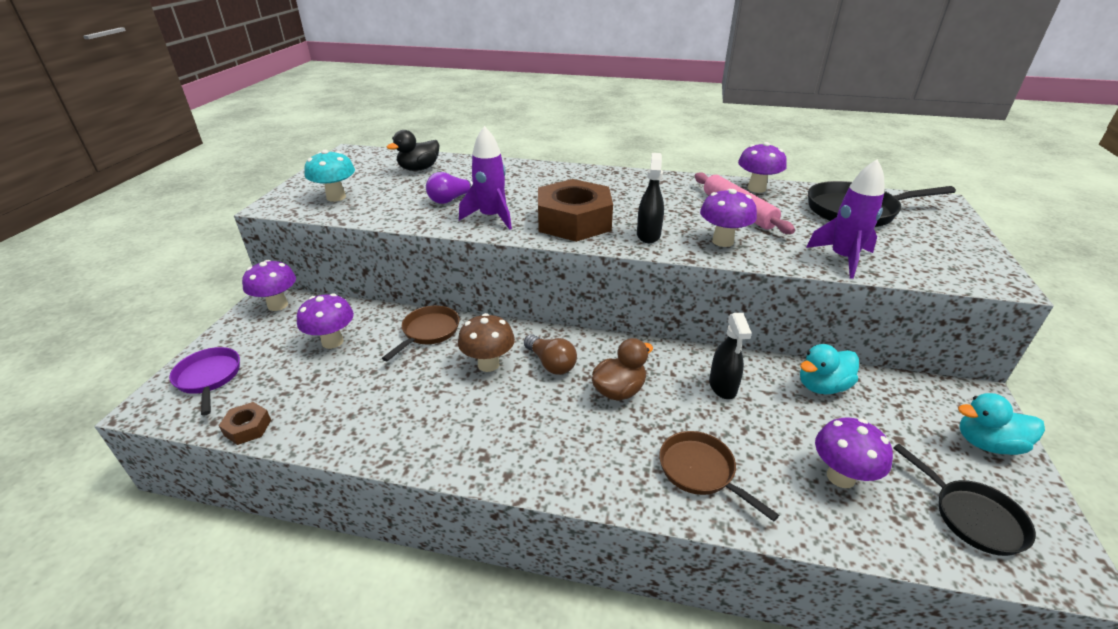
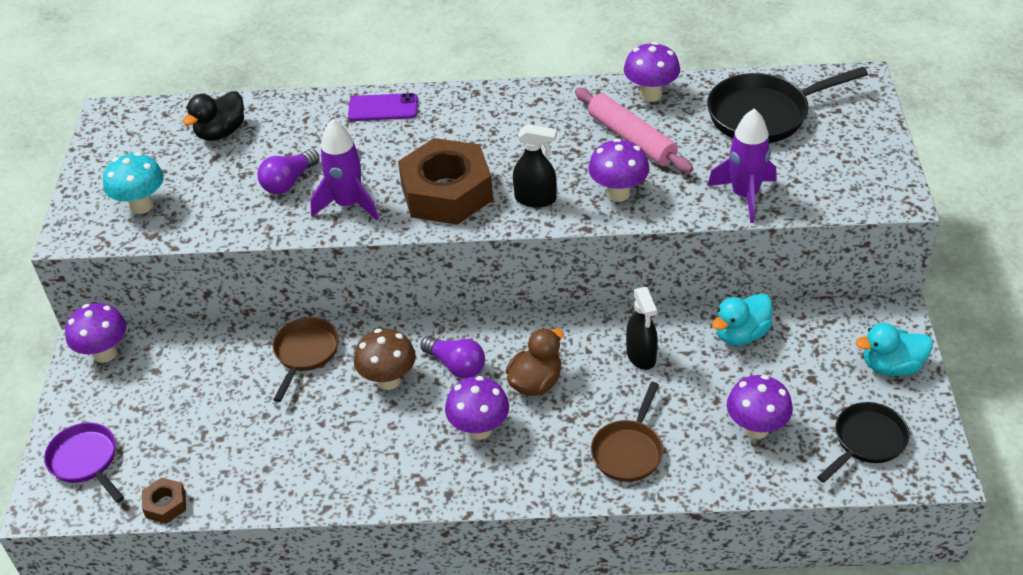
camera: 10 degrees left, 10 degrees up
(332, 342) = (200, 388): purple mushroom -> purple mushroom (479, 429)
(542, 171) = (383, 108): none -> purple phone
(551, 364) = (456, 365): brown light bulb -> purple light bulb
(648, 235) = (535, 199): black spray bottle -> black spray bottle turned 105 degrees clockwise
(700, 471) = (628, 451): brown pan -> brown pan turned 105 degrees counterclockwise
(972, 517) = (866, 441): black pan -> black pan turned 90 degrees counterclockwise

